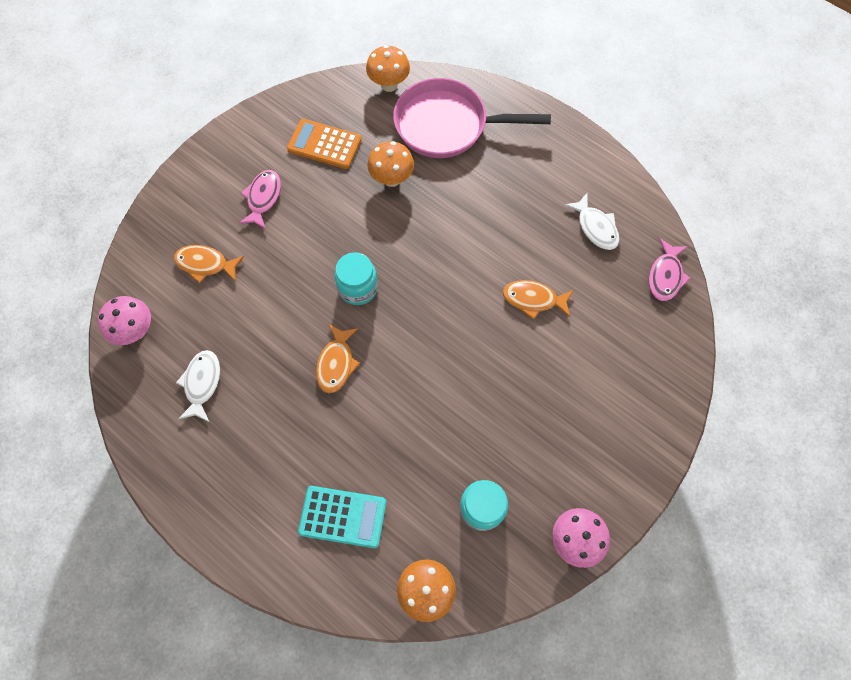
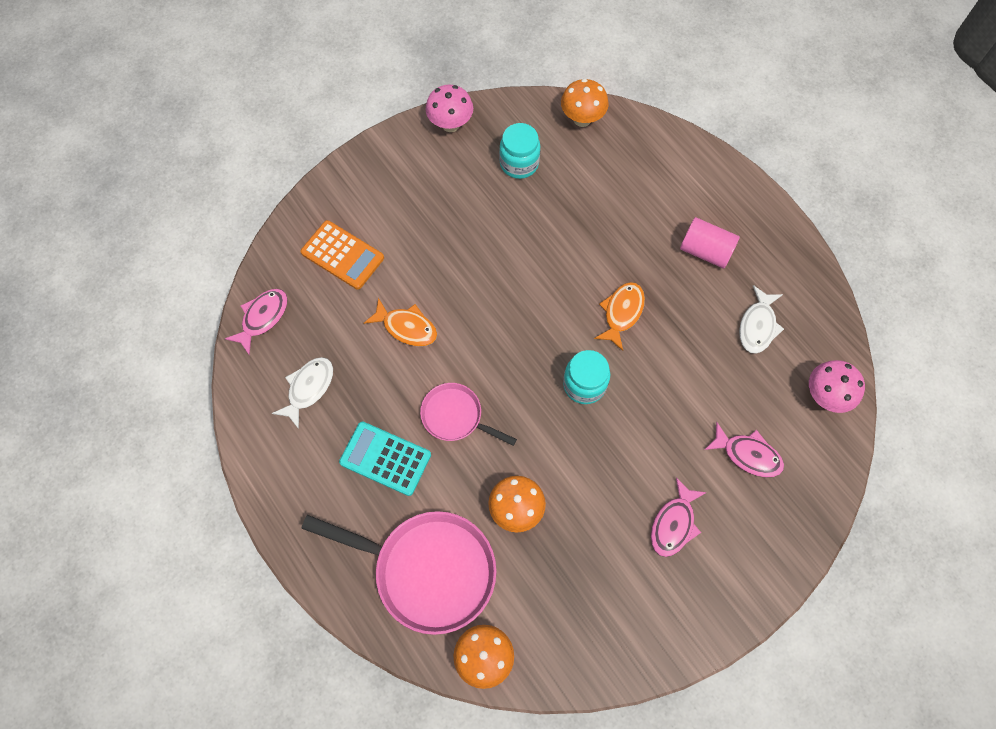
camera: 165 degrees left, 0 degrees up
(205, 264) = (747, 454): orange fish -> pink fish
(261, 452) = (705, 251): none -> pink cylinder
(324, 144) = (587, 582): orange calculator -> orange calculator (342, 255)
(342, 516) = (640, 184): turquoise calculator -> turquoise calculator (385, 458)
(463, 235) = (455, 416): none -> pink pan
(595, 227) = (308, 388): white fish -> white fish turned 45 degrees clockwise

